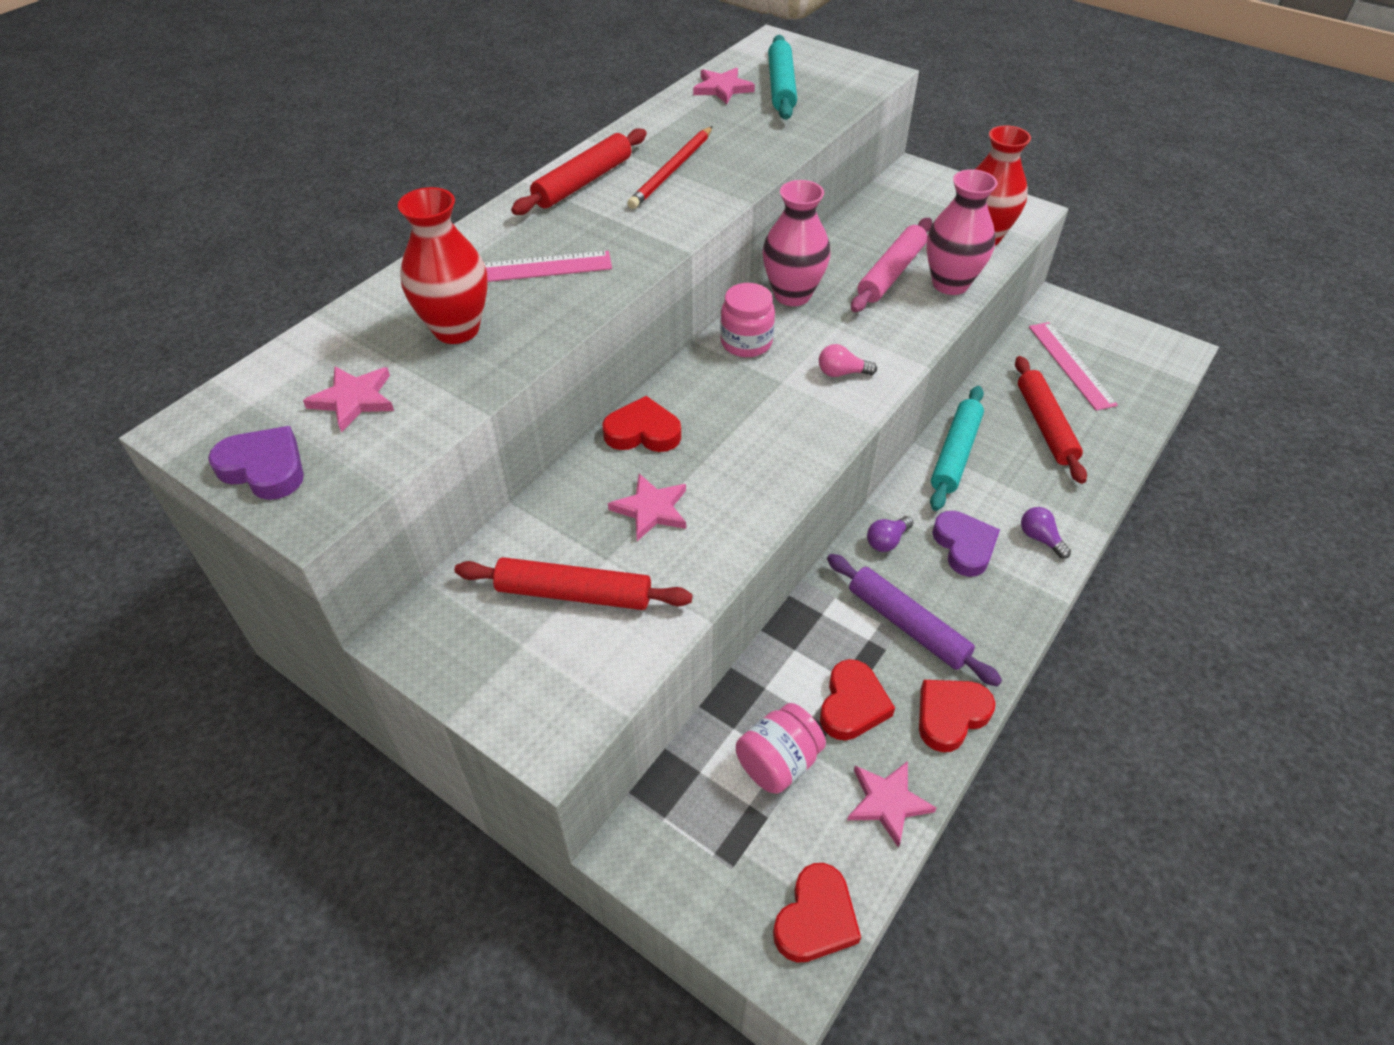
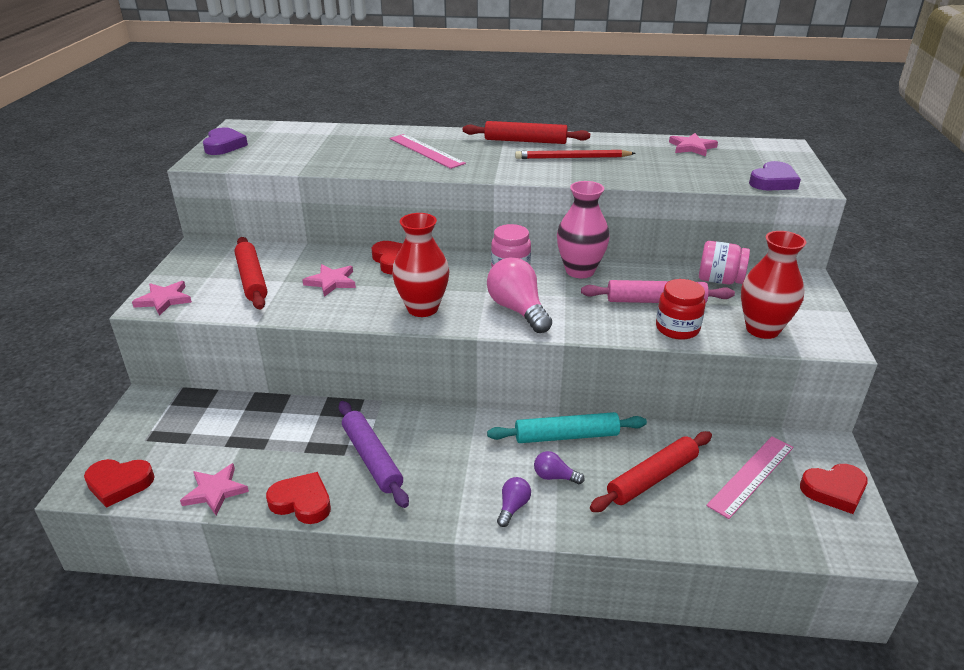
camera: 60 degrees right, 15 degrees down
(354, 400) = (284, 147): pink star -> pink star (164, 300)
(456, 329) = (357, 150): red vase -> red vase (422, 308)
(778, 762) = (226, 434): pink jar -> pink jar (719, 280)
(781, 87) = (727, 162): turquoise rolling pin -> none
(842, 373) = (518, 310): pink light bulb -> pink light bulb, size x1.99
(852, 705) = (287, 453): red heart -> red heart (834, 490)
(887, 541) = (445, 427): purple light bulb -> purple light bulb (554, 477)
(907, 625) = (372, 459): purple rolling pin -> purple rolling pin turned 45 degrees counterclockwise
(950, 284) = (677, 329): pink vase -> red jar
(964, 546) = (470, 467): purple heart -> purple heart (773, 182)

